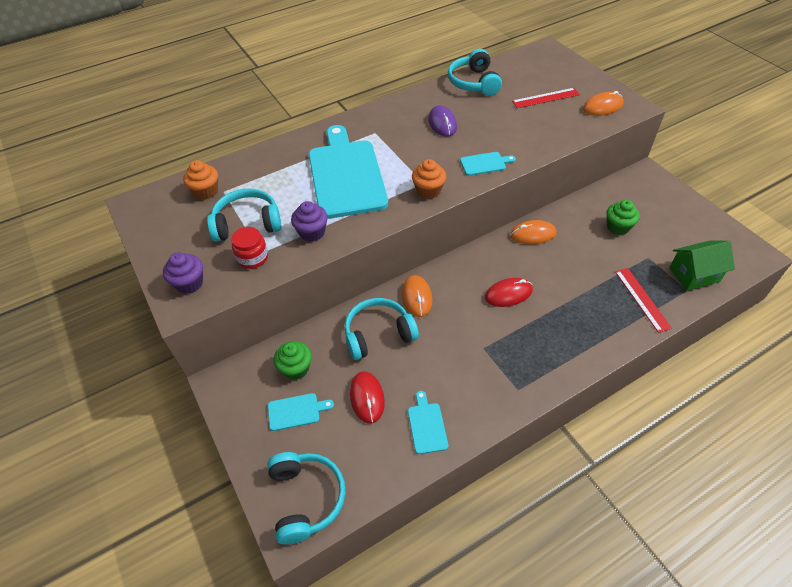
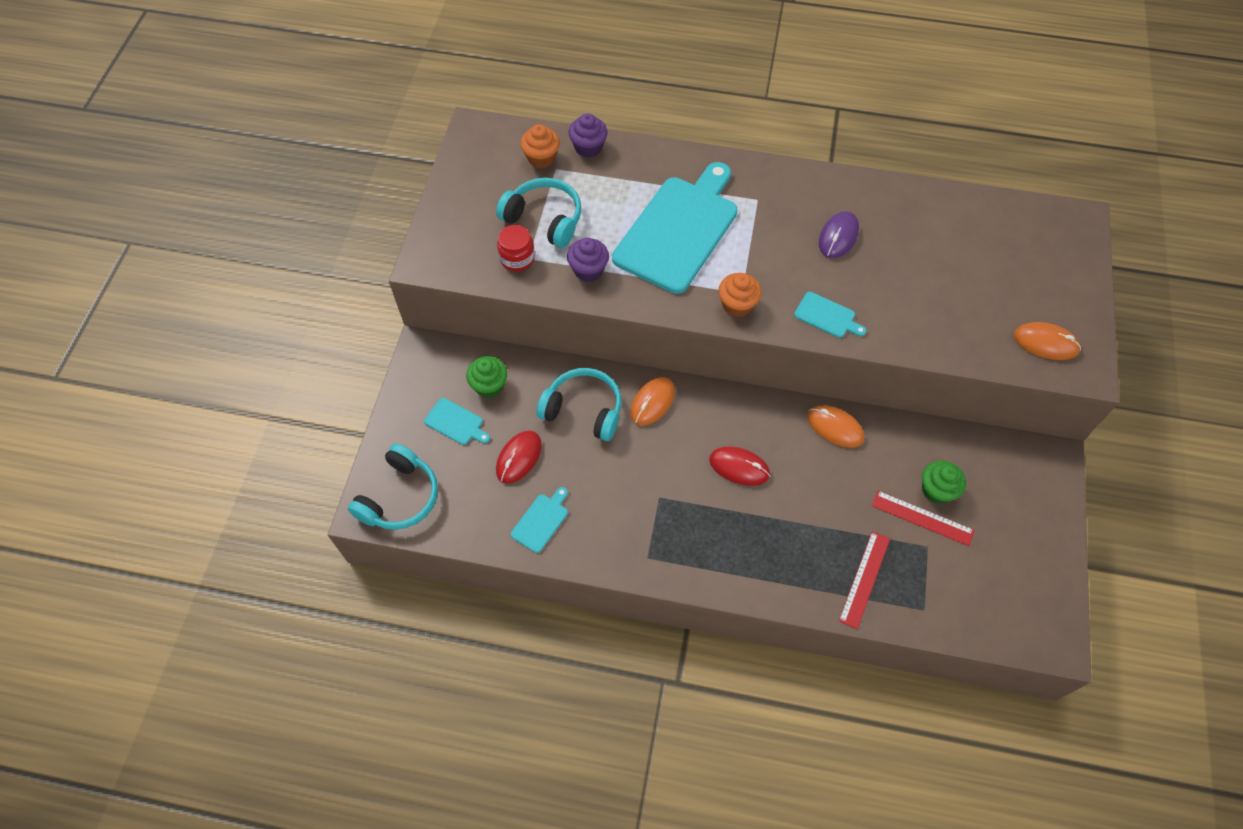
camera: 40 degrees right, 10 degrees up
(189, 283) = (448, 245): purple cupcake -> purple cupcake (588, 147)
(474, 82) = (933, 208): turquoise headphones -> none
(545, 98) = (992, 284): red ruler -> red ruler (922, 518)
(694, 275) = (953, 602): green house -> none

